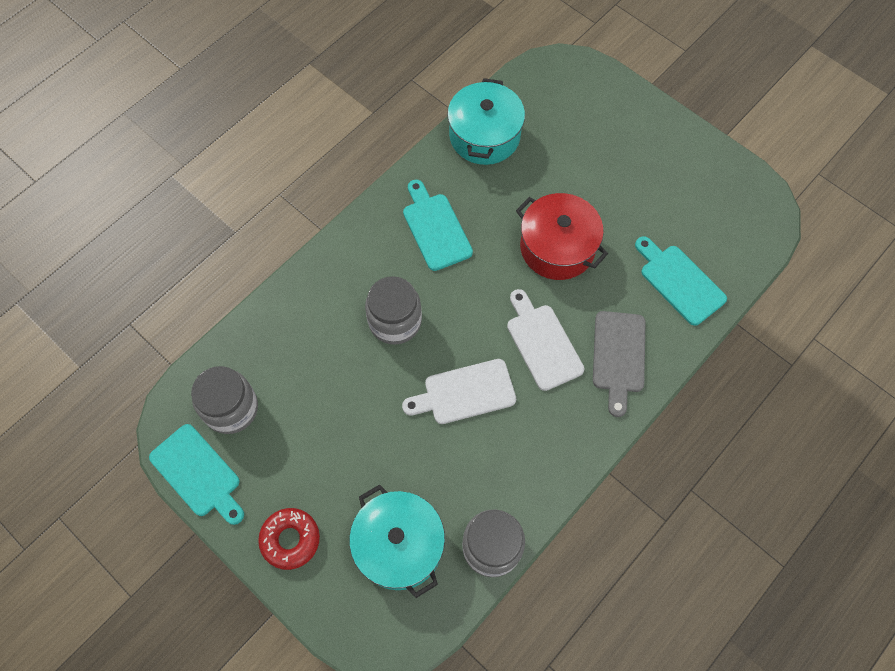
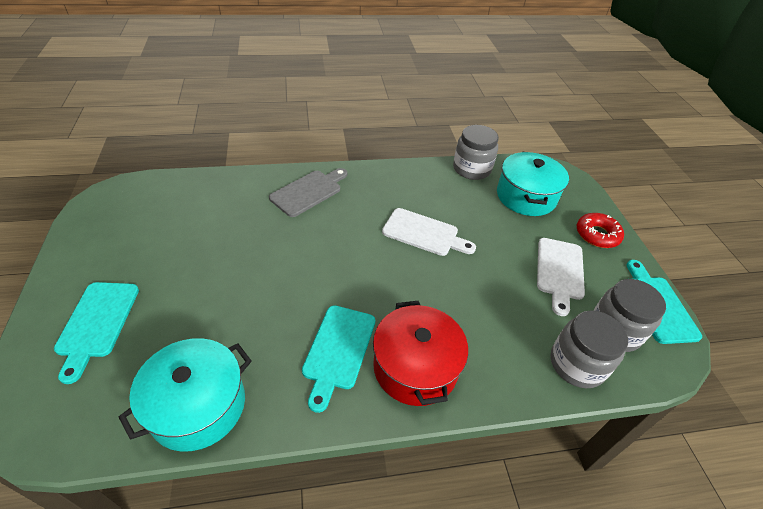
camera: 145 degrees left, 20 degrees down
(395, 321) = (437, 304): grey jar -> grey jar (577, 364)
(542, 343) = (345, 225): white cutting board -> white cutting board (559, 271)
(557, 247) = (264, 268): red pot -> red pot (415, 367)
(679, 281) = (220, 199): turquoise cutting board -> turquoise cutting board (97, 323)

